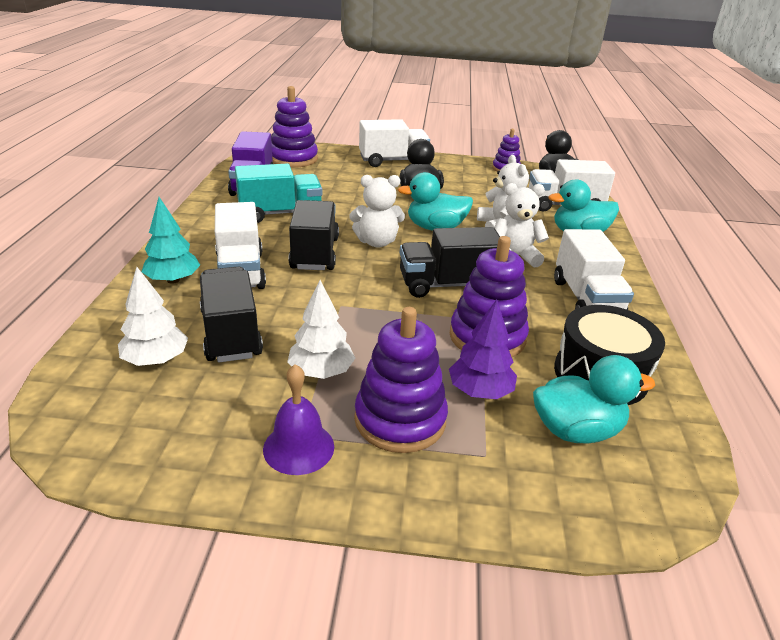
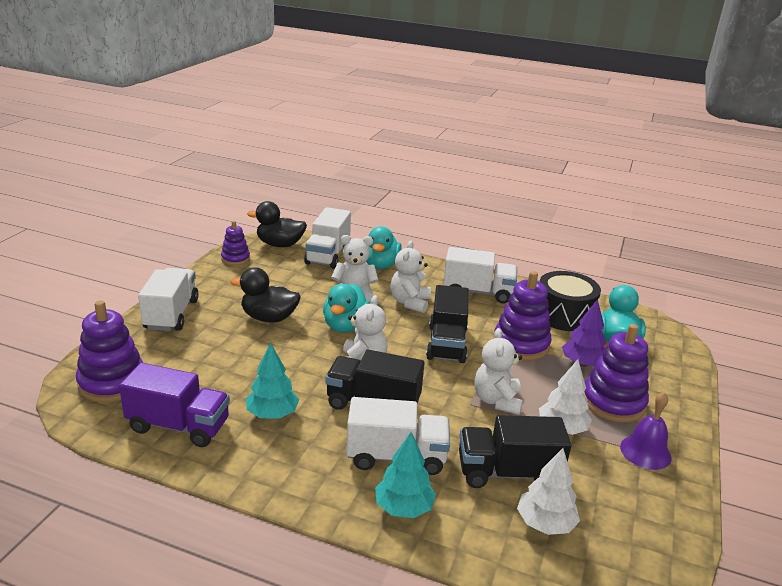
camera: 75 degrees left, 5 degrees down
(280, 213) = (272, 414): turquoise truck -> turquoise tree
(355, 323) = (497, 401): none -> white teddy bear

